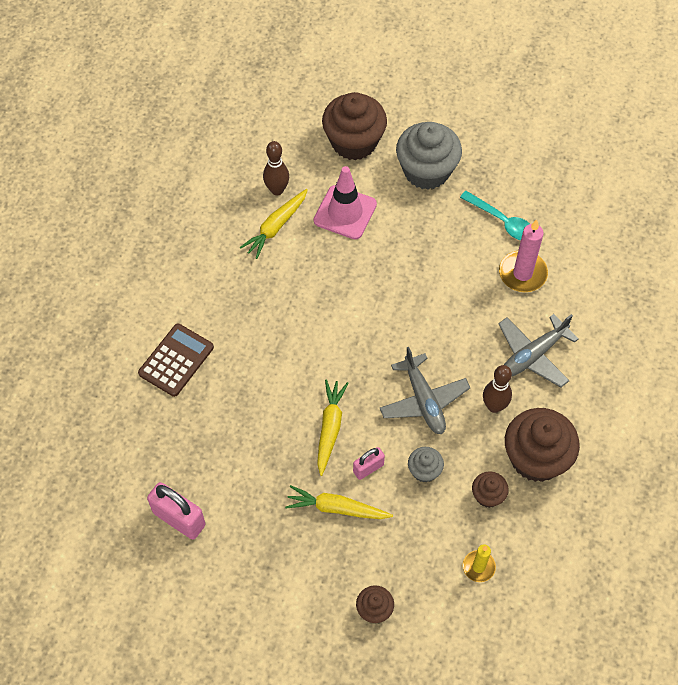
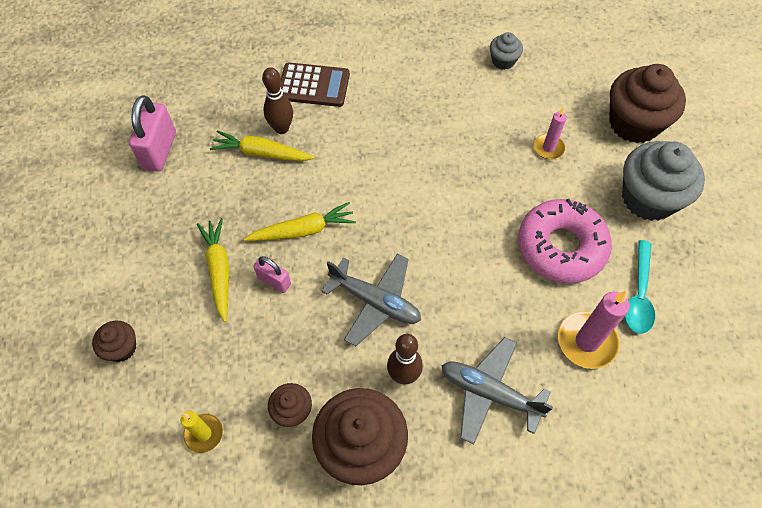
camera: 65 degrees right, 0 degrees up
(276, 227) = (495, 101): yellow carrot -> yellow carrot (262, 153)
(277, 190) = (535, 85): brown bowling pin -> brown bowling pin (281, 128)
(345, 212) = (548, 148): pink traffic cone -> pink candle
(423, 400) = (375, 302): grey plane -> grey plane turned 105 degrees counterclockwise
(424, 470) = (294, 334): grey cupcake -> grey cupcake (503, 61)
(439, 250) = (561, 247): none -> pink donut

